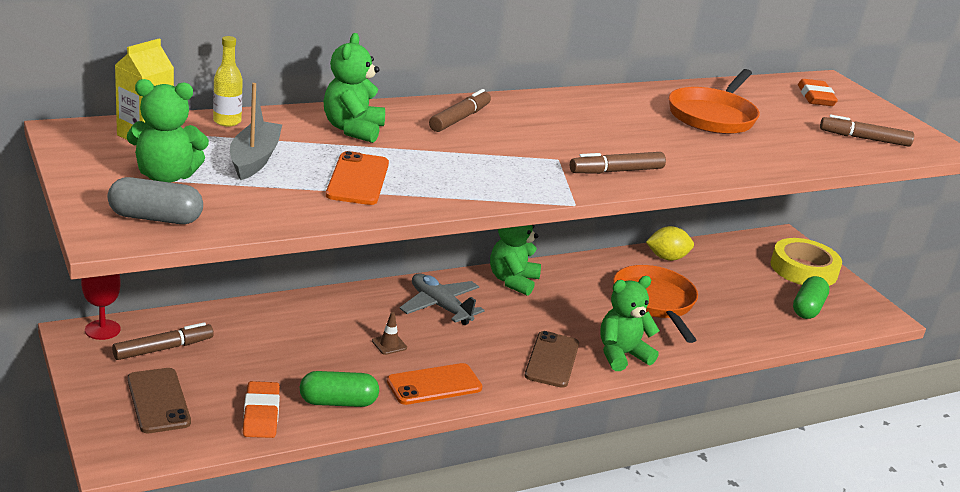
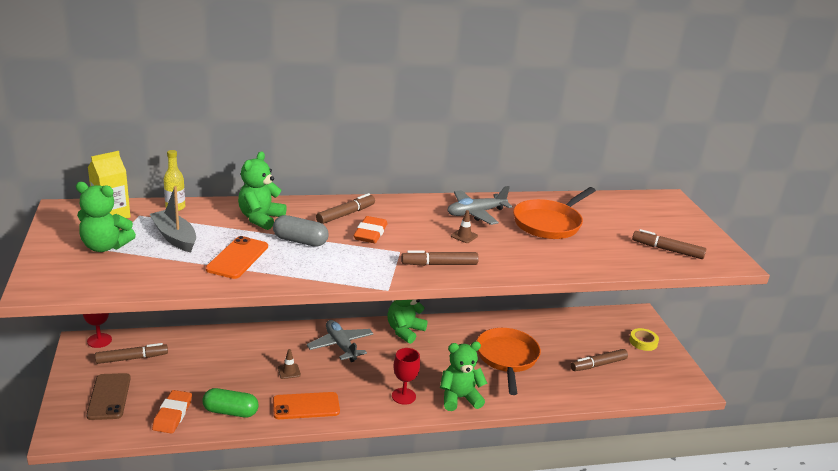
camera: 15 degrees right, 0 degrees up
(155, 218) = (76, 278): grey capsule -> grey capsule (300, 241)
(254, 159) = (174, 237): grey boat -> grey boat turned 60 degrees counterclockwise
(552, 360) = (403, 396): brown phone -> red goblet
(619, 109) = (476, 213): none -> grey plane
(623, 136) = (464, 236): none -> brown traffic cone
(667, 258) = (534, 323): yellow lemon -> none
(765, 300) = (598, 365): none -> brown marker
(803, 269) = (643, 342): yellow tape -> yellow tape, size x0.53
(808, 308) = (630, 375): green capsule -> none
(815, 97) = (648, 212): orange eraser -> orange eraser (370, 233)

